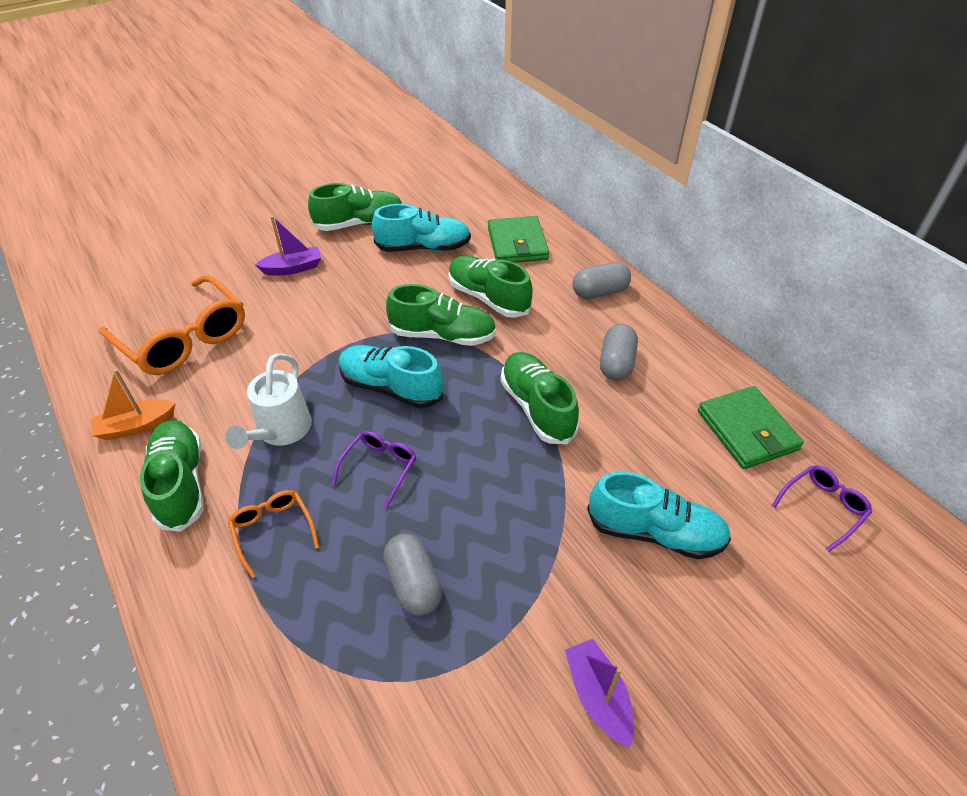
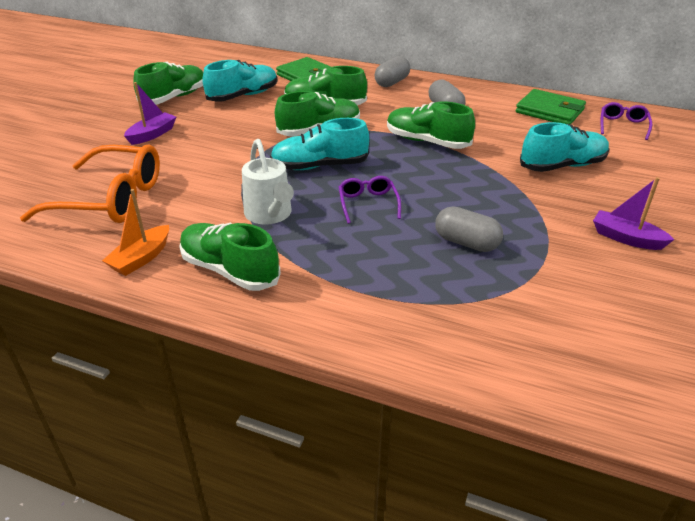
camera: 35 degrees left, 10 degrees down
(273, 530) = (338, 261): orange glasses -> none

